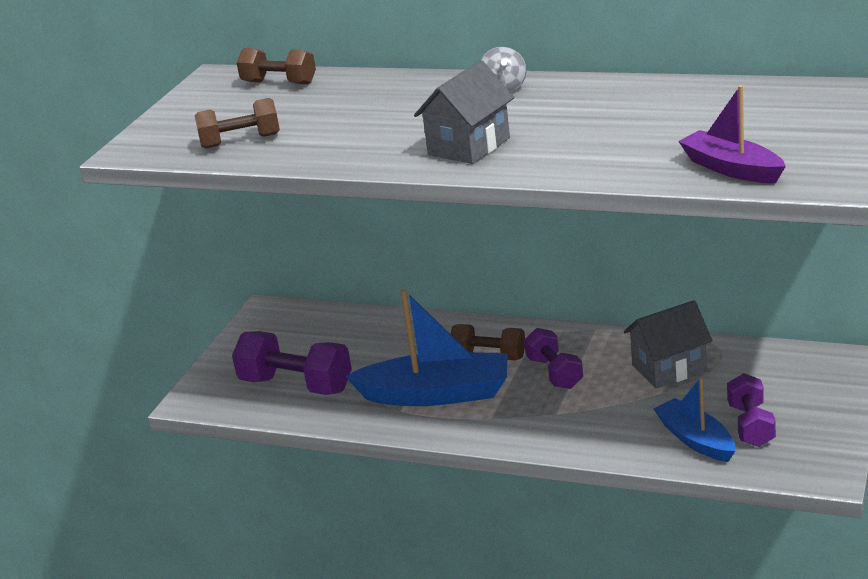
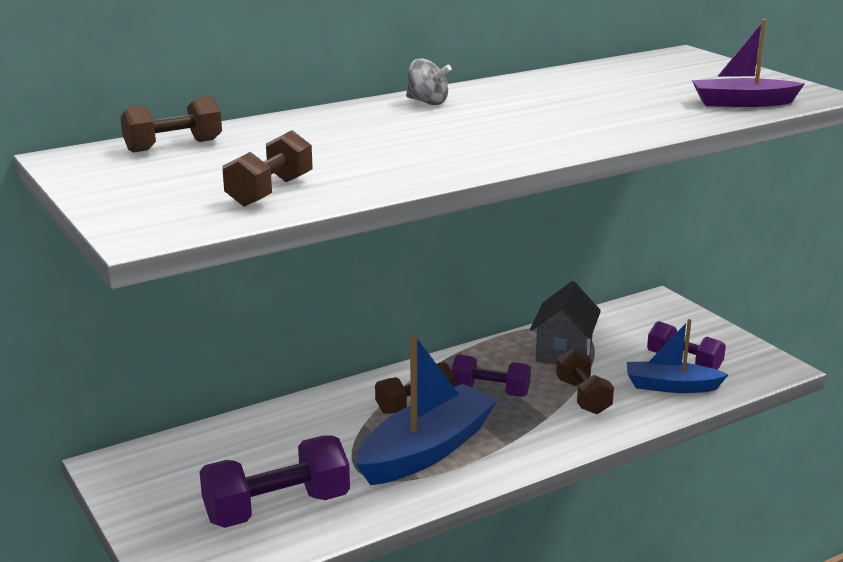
camera: 55 degrees left, 5 degrees down
(469, 146) = (515, 138): grey house -> none
(611, 412) = (583, 397): none -> brown dumbbell

